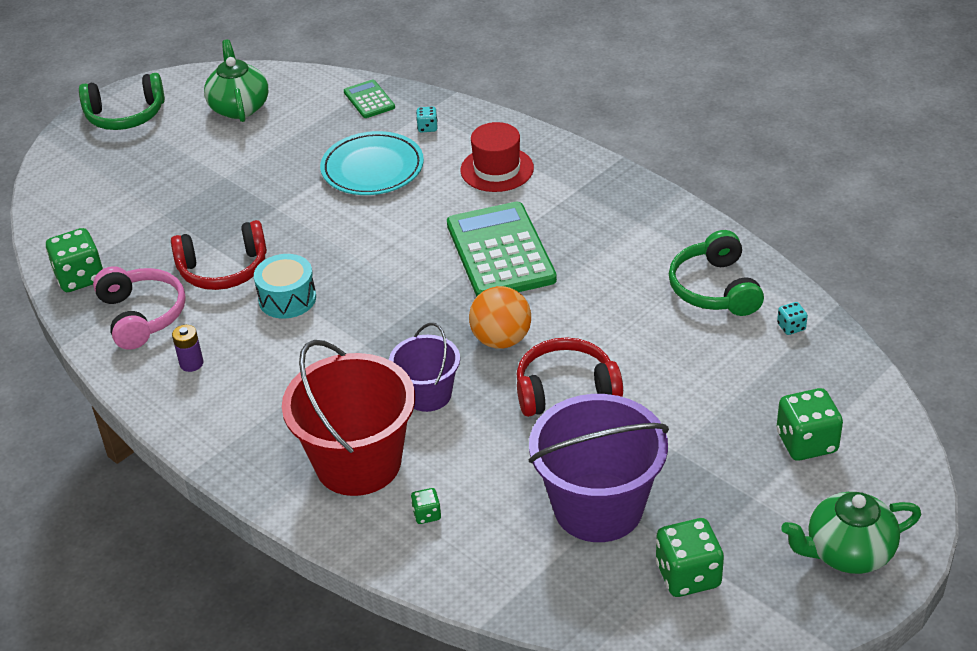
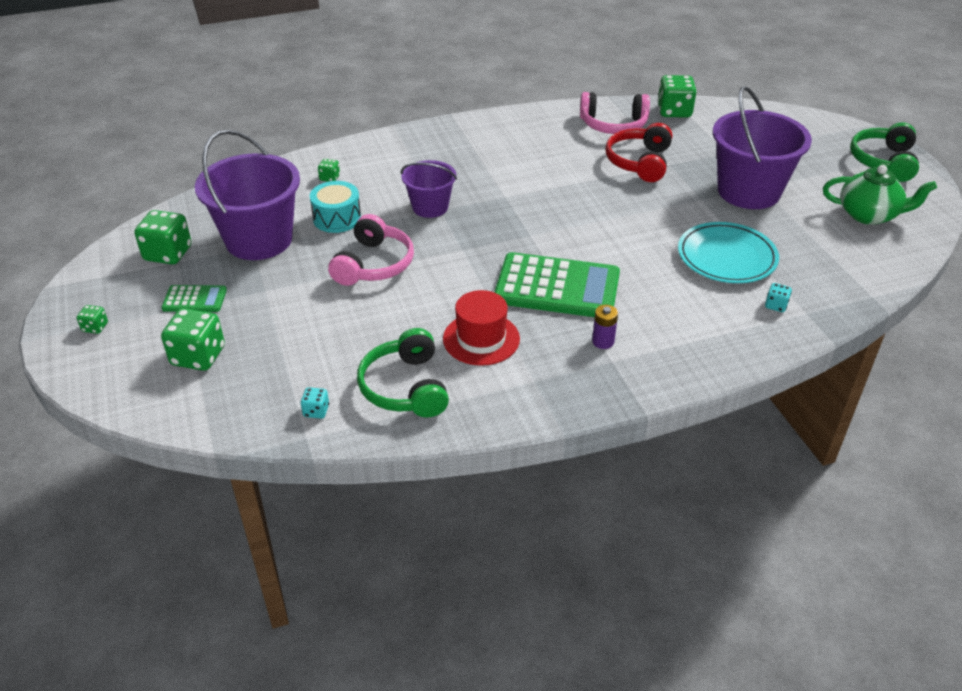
camera: 115 degrees right, 0 degrees up
(191, 363) = (548, 132): purple battery -> purple battery (603, 341)
(240, 182) = (748, 191): none -> purple bucket
(287, 299) = (583, 179): turquoise drum -> turquoise drum (337, 218)
(358, 463) = (397, 166): red bucket -> none
(369, 100) = (845, 285): green calculator -> green calculator (194, 299)
(497, 169) = (679, 324): red hat -> red hat (481, 339)
(501, 340) = (453, 254): orange ball -> none
(565, 389) = (374, 264): red headphones -> pink headphones
(714, 289) = (405, 387): green headphones -> green headphones turned 120 degrees counterclockwise
(847, 552) = (95, 327): green teapot -> green dice

